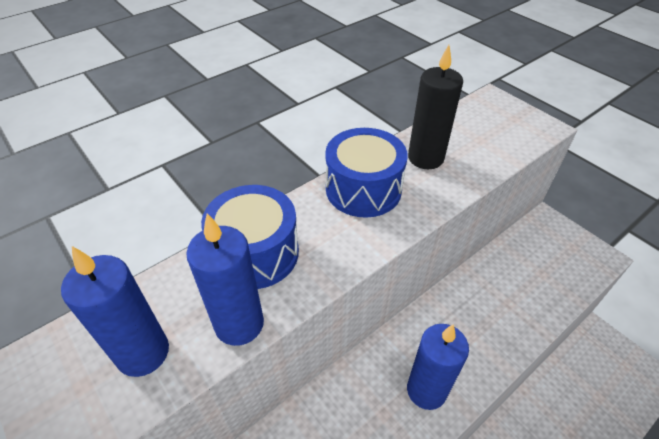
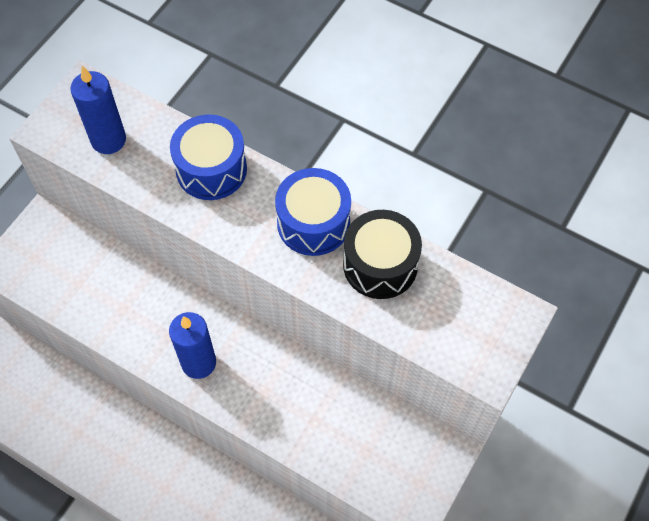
camera: 70 degrees right, 15 degrees up
(239, 324) = (146, 184): blue candle -> none
(425, 158) = (380, 265): black candle -> black drum

